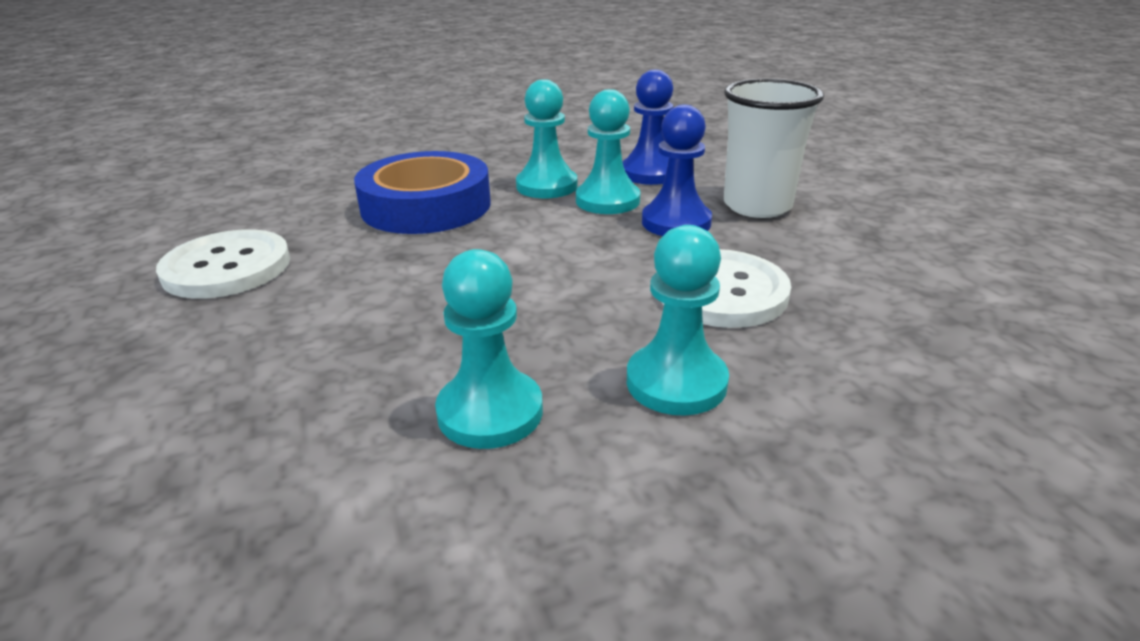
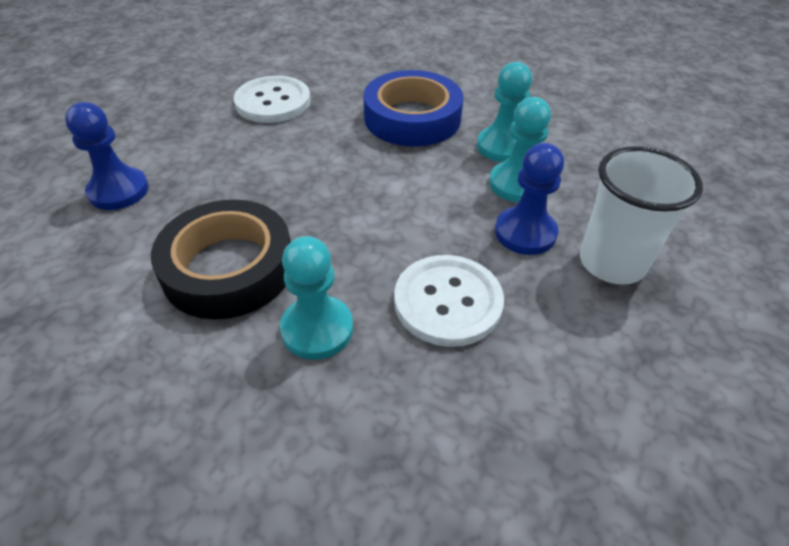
camera: 50 degrees right, 15 degrees up
(490, 412) = (228, 268): turquoise pawn -> black tape
(650, 173) = (591, 180): blue pawn -> blue pawn (118, 191)

